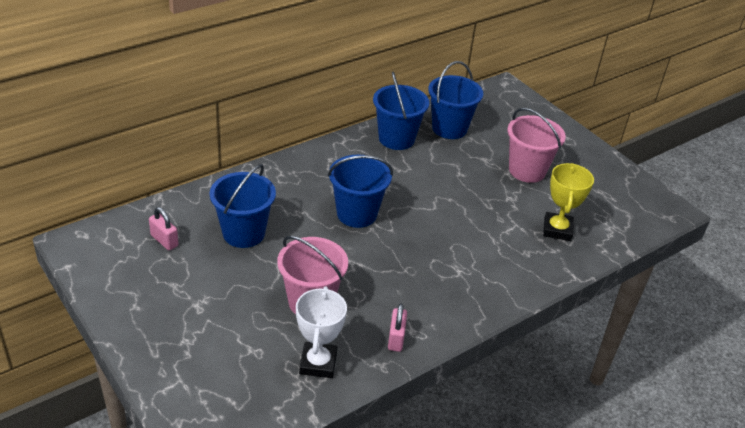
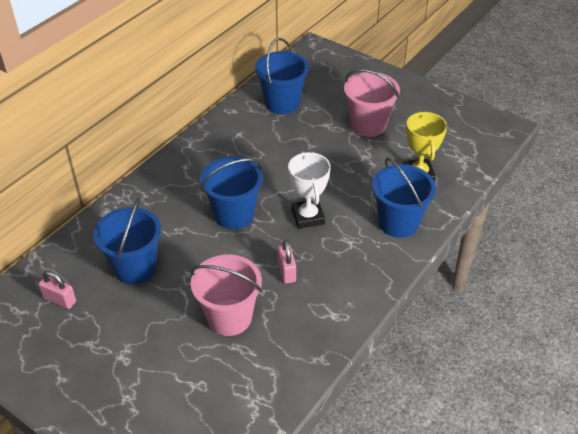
camera: 15 degrees left, 5 degrees up
(318, 363) = (262, 377): white trophy -> white trophy (308, 217)
(396, 139) = (238, 127): blue bucket -> blue bucket (398, 222)
(396, 338) = (323, 328): pink padlock -> pink padlock (286, 271)

